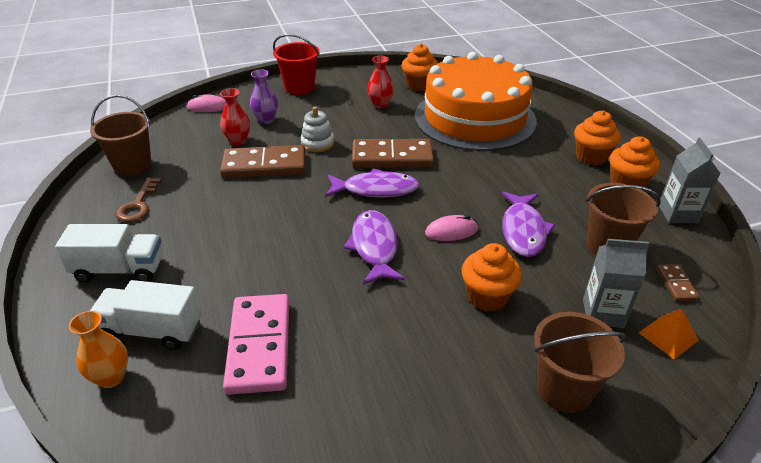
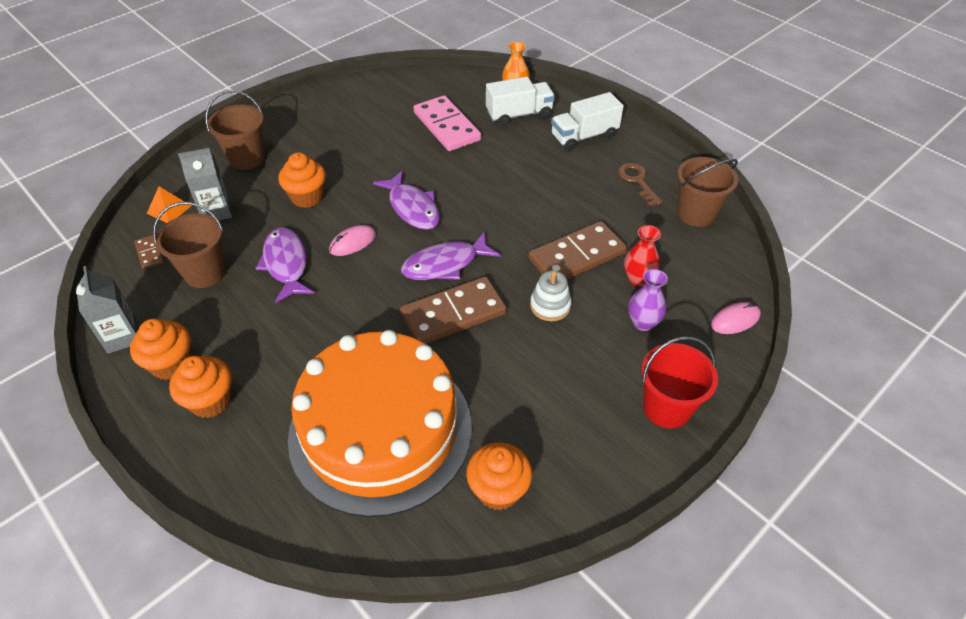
camera: 155 degrees right, 10 degrees up
(380, 104) = (526, 411): red vase -> none

